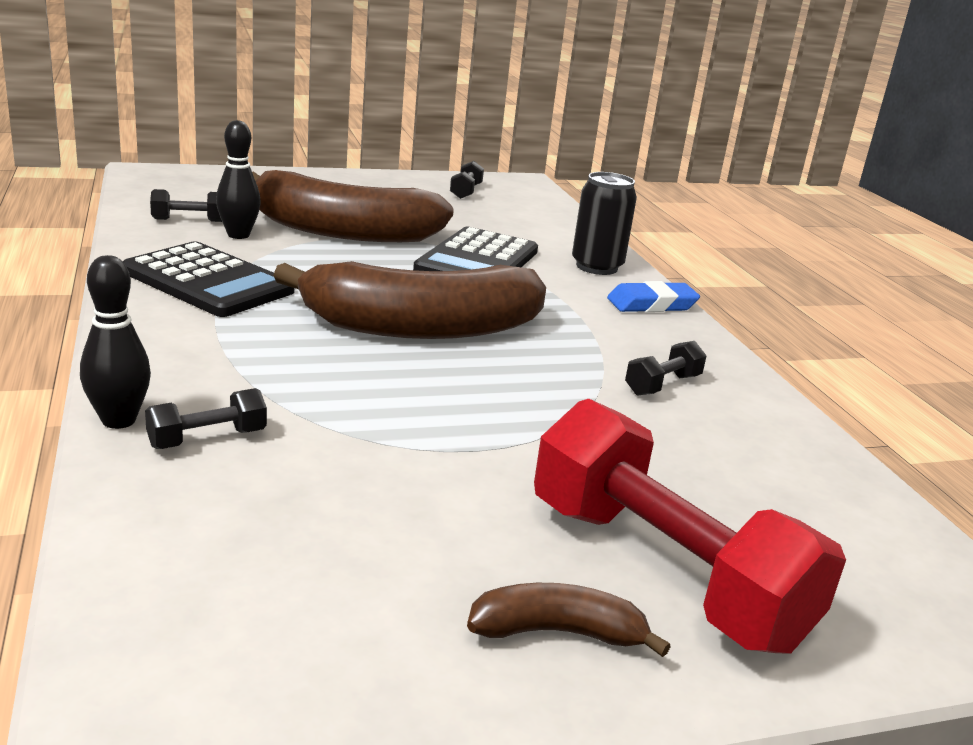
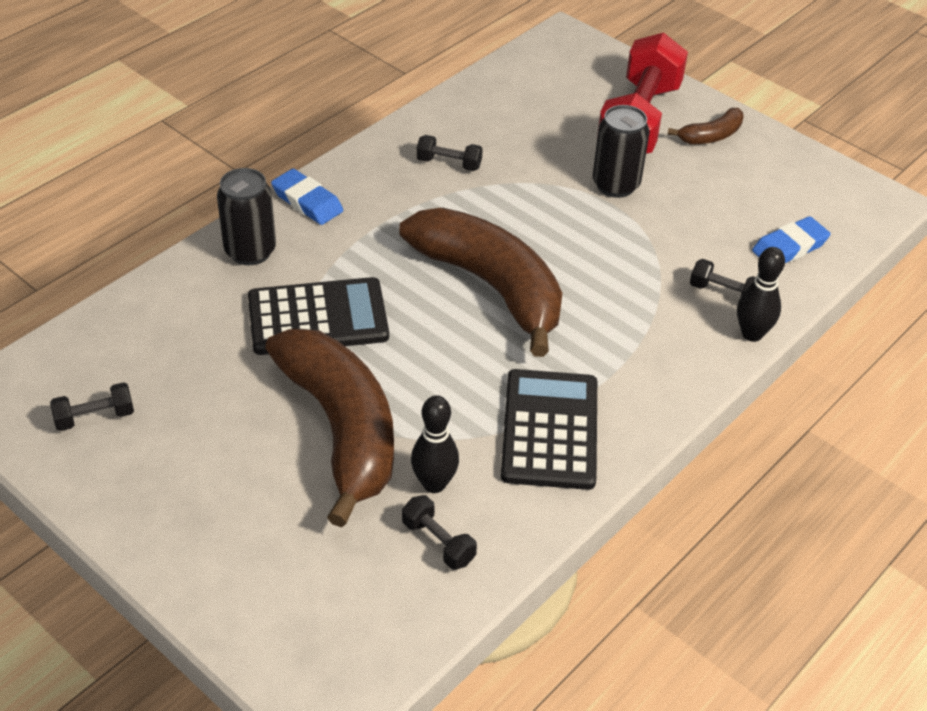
camera: 120 degrees left, 20 degrees up
(197, 542) = (789, 247): none -> blue eraser
(512, 469) = (615, 185): none -> black can
(557, 632) = (711, 136): brown banana -> brown banana turned 90 degrees counterclockwise

